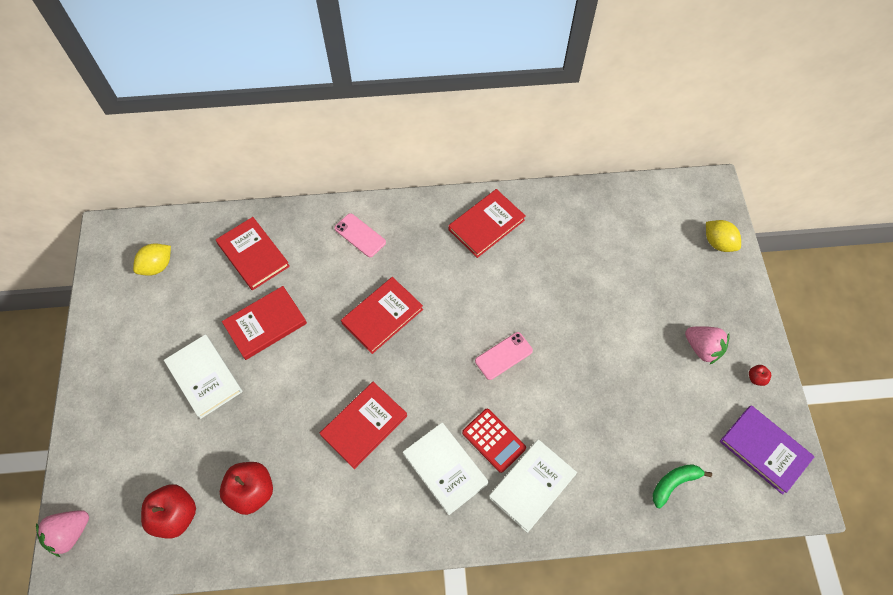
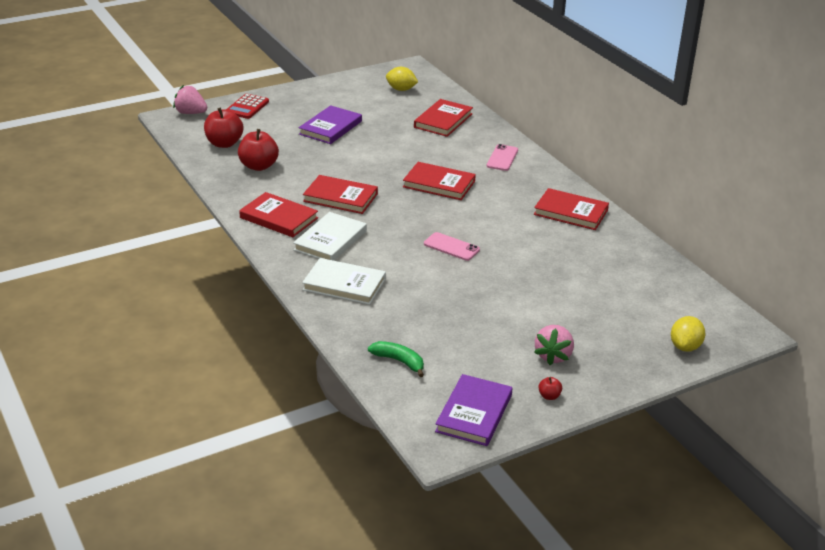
camera: 65 degrees right, 30 degrees down
(204, 377) = (330, 128): white book -> purple book
(265, 324) = (390, 139): red book -> red book (279, 218)
(493, 440) = (371, 258): red calculator -> red calculator (247, 107)

